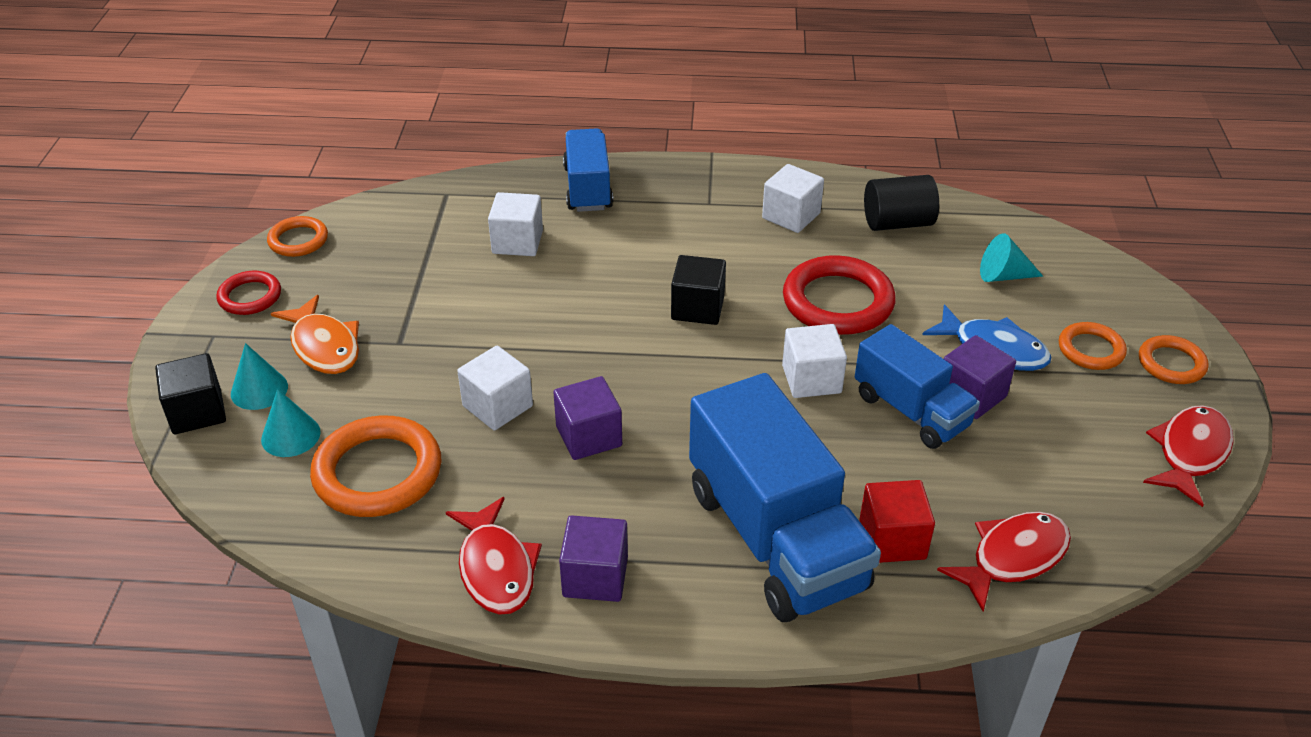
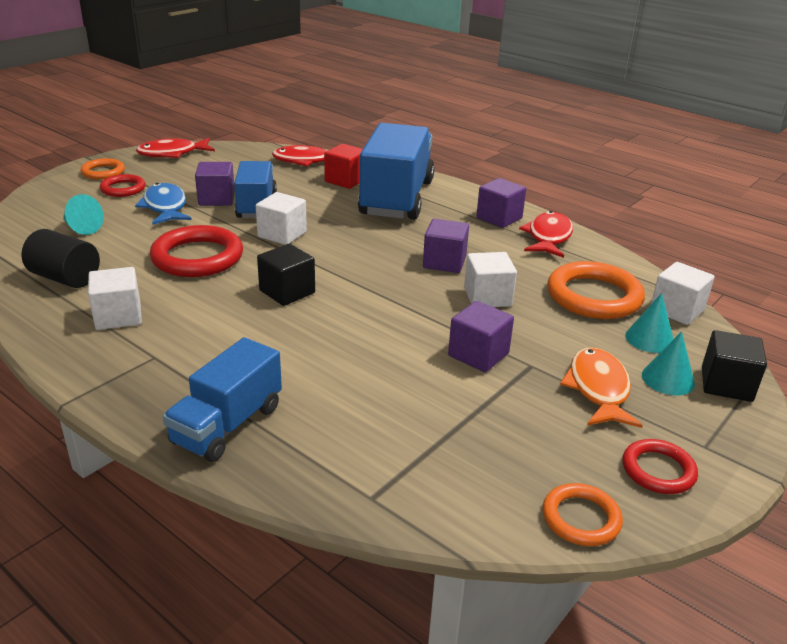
camera: 145 degrees left, 10 degrees down
(455, 329) = (478, 354): none -> purple cube
(517, 242) = (356, 402): white cube -> white cube (677, 310)
(1091, 350) = (123, 189): orange ring -> red ring

